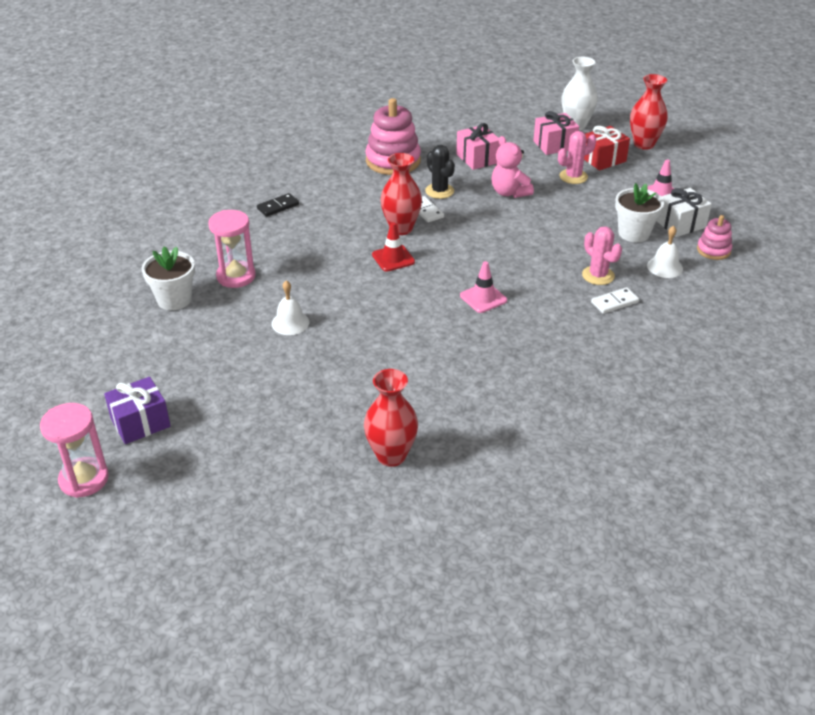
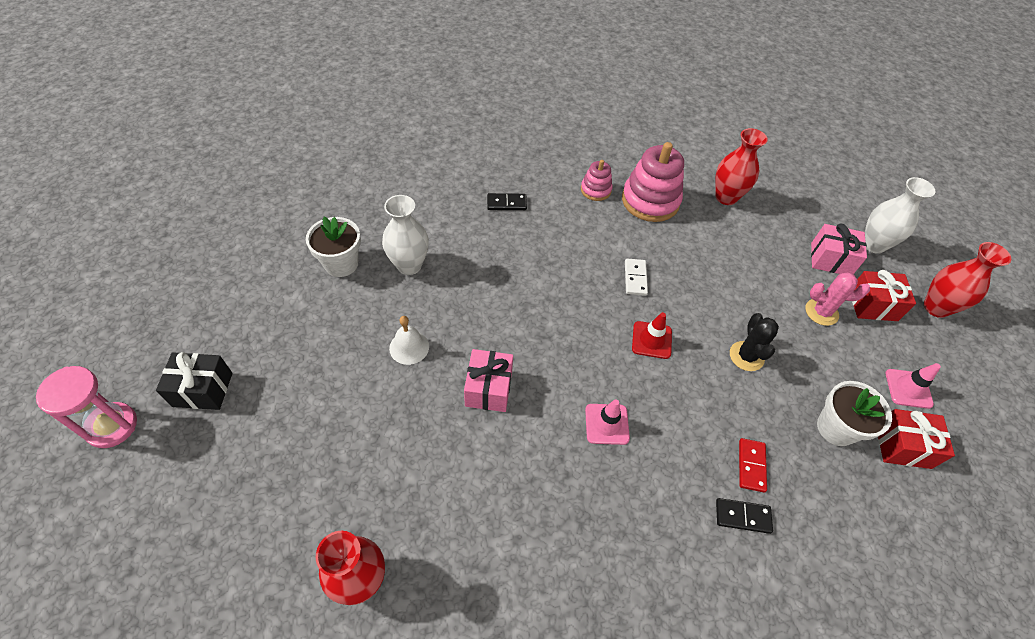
camera: 30 degrees right, 15 degrees up
(140, 423) = (202, 389): purple gift -> black gift
(236, 276) = (409, 265): pink hourglass -> white vase
(393, 258) = (559, 321): red traffic cone -> red traffic cone (651, 340)
(401, 228) = (595, 287): red vase -> red vase (726, 197)
(439, 191) = (667, 260): black cactus -> black cactus (746, 356)
(477, 158) = (735, 237): pink gift -> pink gift (488, 388)
(509, 192) = (736, 298): pink teddy bear -> none
(598, 275) = (751, 466): pink cactus -> red domino
(614, 302) = (742, 516): white domino -> black domino
(665, 267) = (839, 499): white bell -> none
(680, 224) = (902, 446): white gift -> red gift
(713, 250) = (918, 509): pink stacking toy -> pink stacking toy (595, 190)

